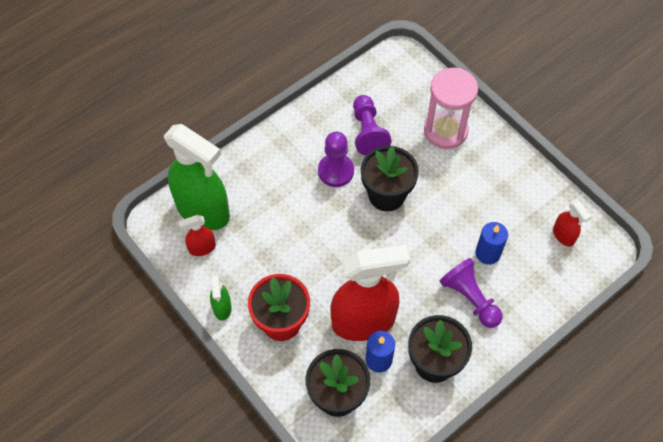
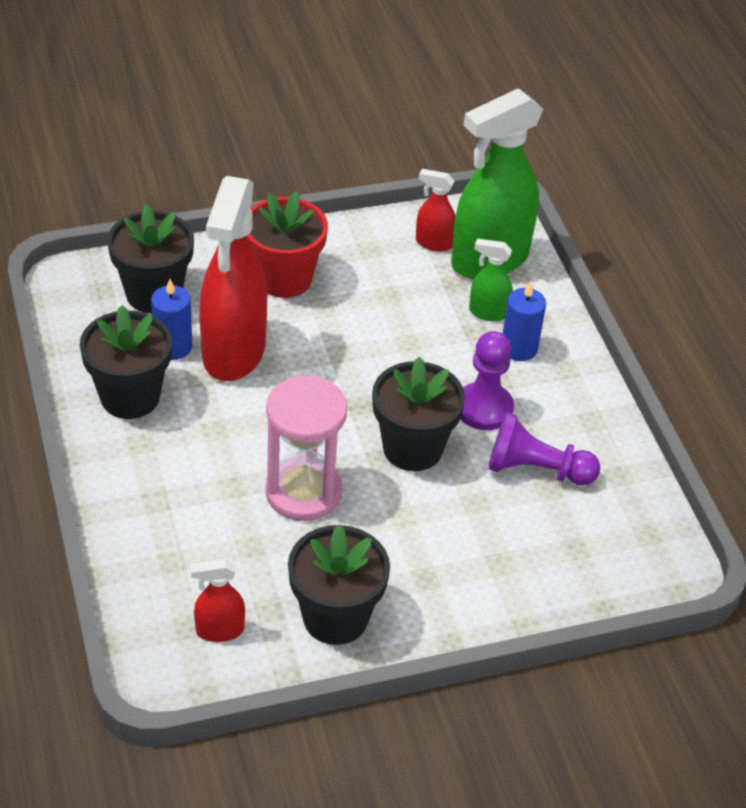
camera: 110 degrees right, 15 degrees down
(202, 248) = (433, 243): red spray bottle -> red spray bottle turned 75 degrees counterclockwise
(222, 308) = (338, 236): green spray bottle -> green spray bottle (488, 312)
(445, 131) = (492, 566): pink hourglass -> pink hourglass (303, 492)
(470, 298) = (193, 472): purple pawn -> none
(487, 253) = (249, 522): blue candle -> blue candle (519, 348)
(521, 187) = (335, 617): none -> black flower pot

